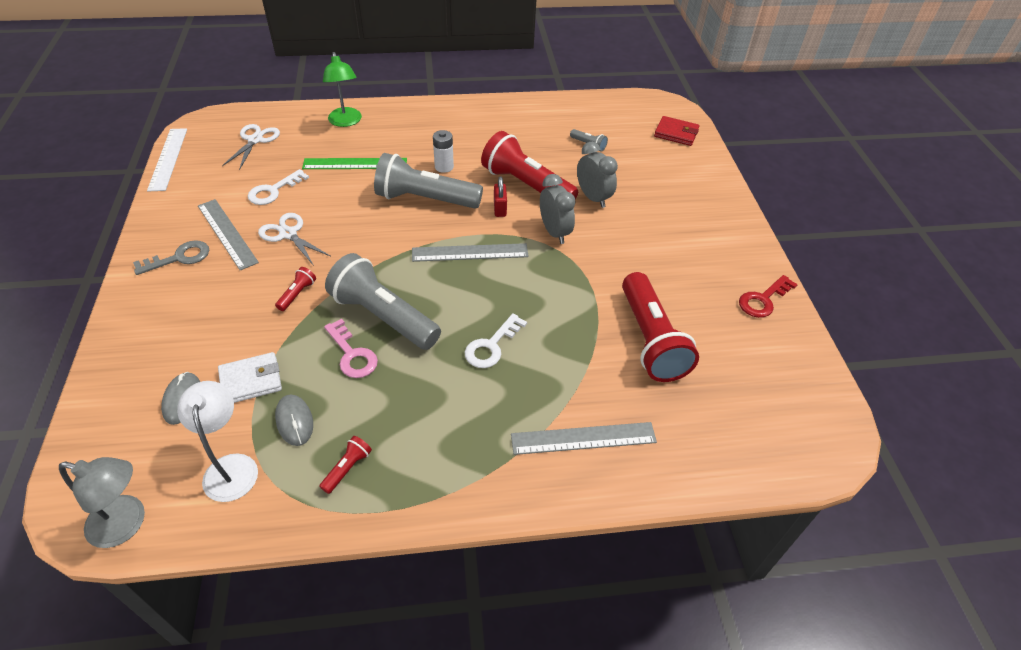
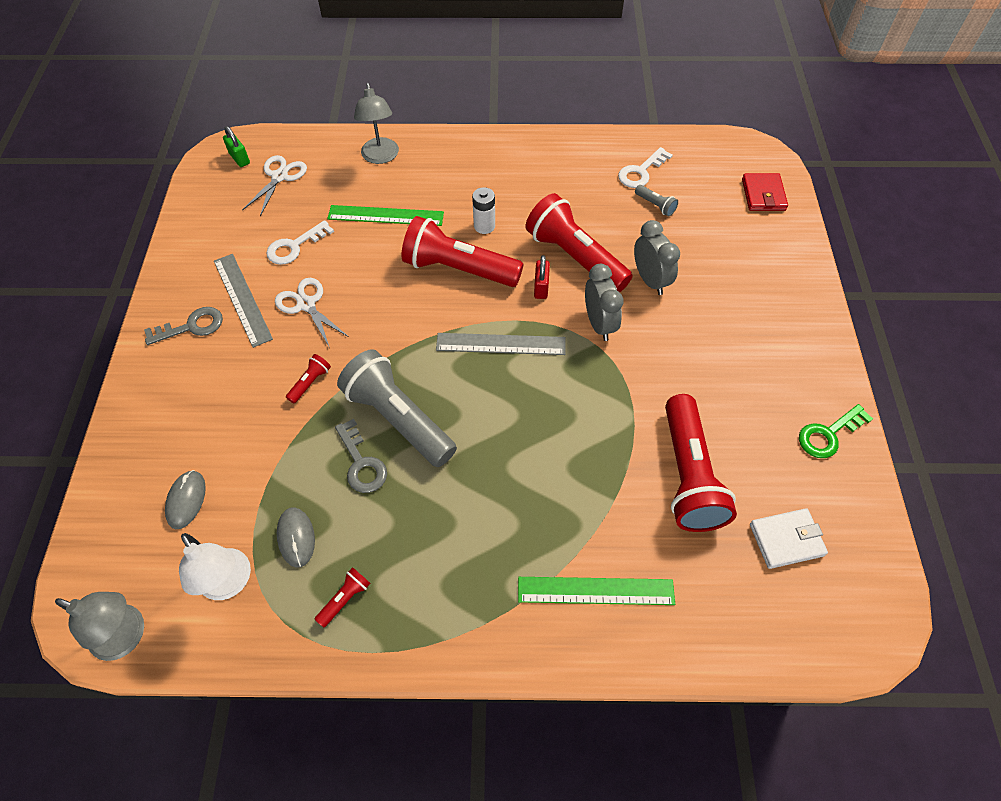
camera: 10 degrees right, 10 degrees up
(168, 159) = (186, 196): white ruler -> none
(217, 128) = (239, 158): none -> green padlock
(230, 467) = (229, 584): white lamp -> white lamp turned 150 degrees clockwise
(251, 380) = (256, 485): white wallet -> white wallet (786, 540)
(346, 122) = (380, 157): green lamp -> grey lamp
(352, 354) = (361, 463): pink key -> grey key
(425, 199) = (458, 269): grey flashlight -> red flashlight
(491, 346) = (511, 466): white key -> white key (641, 172)
(583, 438) = (595, 591): grey ruler -> green ruler
(676, 133) = (763, 195): red wallet -> red wallet turned 60 degrees clockwise
(763, 300) = (828, 434): red key -> green key

